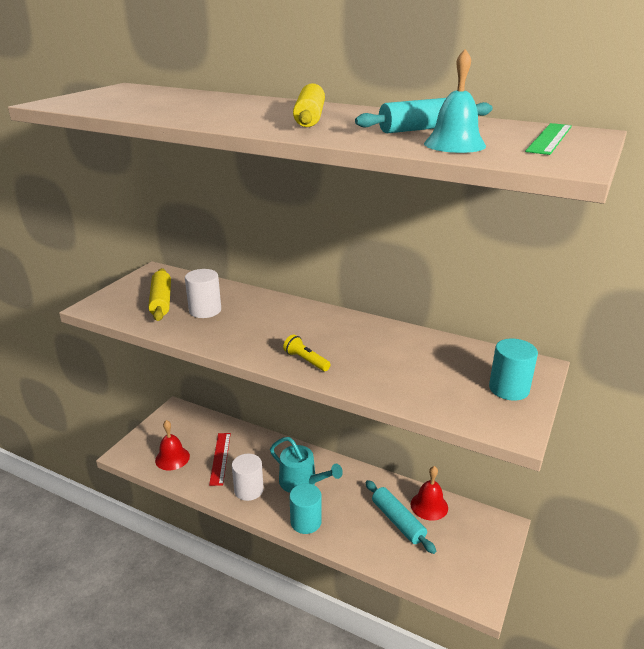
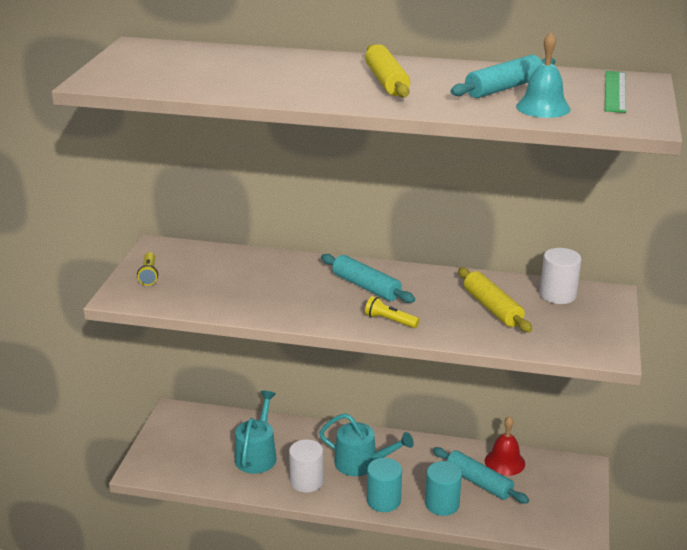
camera: 15 degrees left, 0 degrees up
(130, 292) = (149, 275): none -> yellow flashlight
(161, 301) = (192, 280): yellow rolling pin -> yellow rolling pin (492, 308)
(172, 458) = (201, 465): red bell -> none
(205, 310) = (250, 284): white cylinder -> white cylinder (558, 295)
(220, 458) = (257, 455): red ruler -> turquoise watering can
(303, 326) = (366, 287): none -> turquoise rolling pin
(509, 389) = (592, 319): turquoise cylinder -> turquoise cylinder (442, 504)

